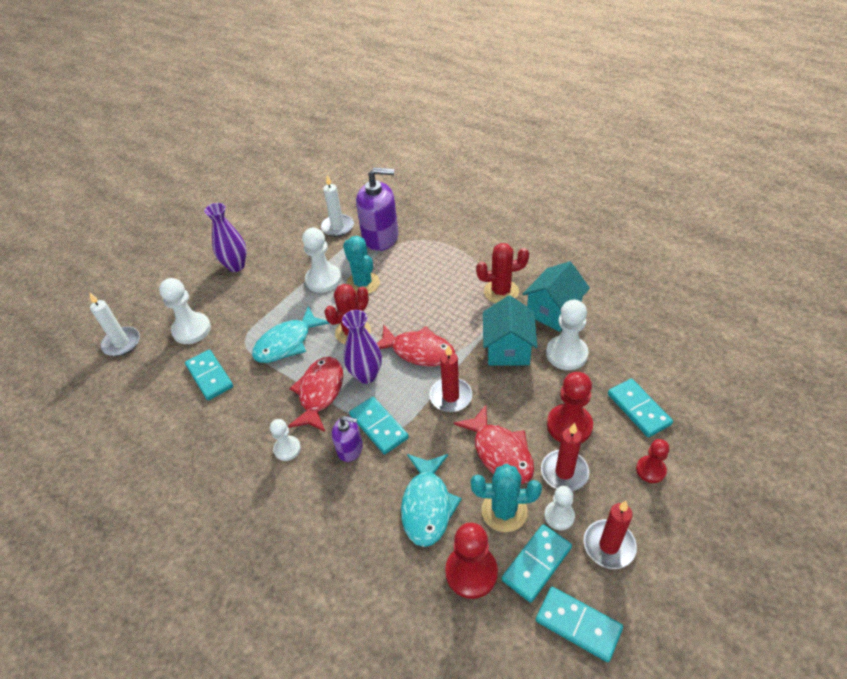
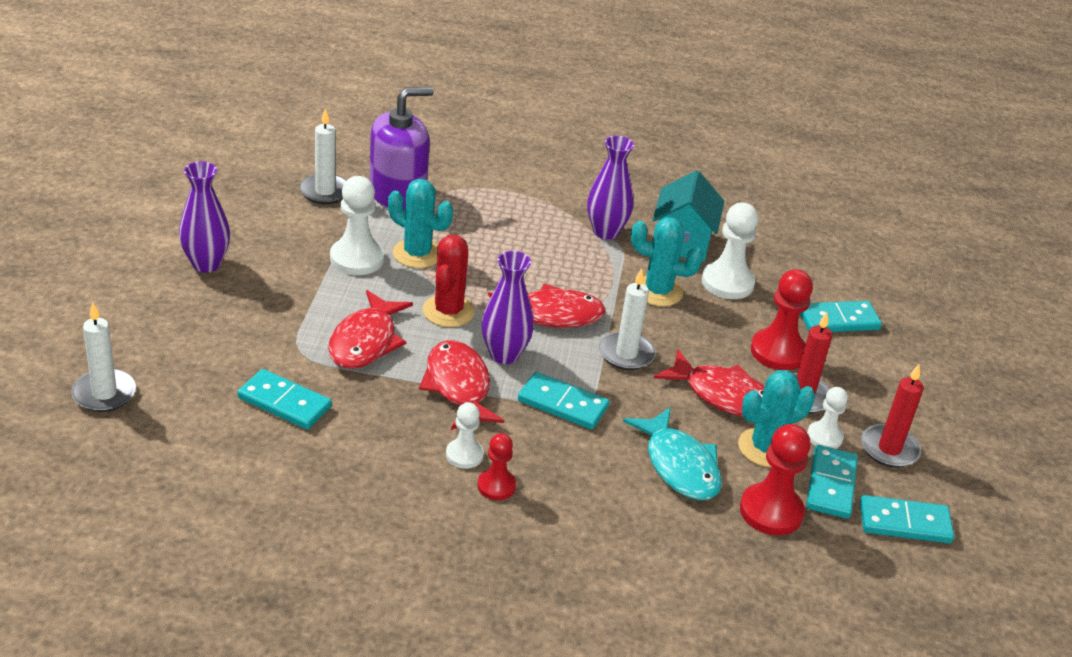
camera: 35 degrees left, 10 degrees down
(192, 329) = (206, 354): white pawn -> none
(287, 343) = (366, 341): turquoise fish -> red fish
(350, 448) = (545, 435): purple soap dispenser -> none
(450, 396) = (626, 354): red candle -> white candle
(501, 292) = (605, 232): red cactus -> purple vase
(508, 349) = (658, 291): turquoise house -> turquoise cactus
(638, 409) = (838, 320): turquoise domino -> turquoise domino turned 45 degrees counterclockwise
(650, 470) = (885, 373): red pawn -> red pawn (496, 486)

